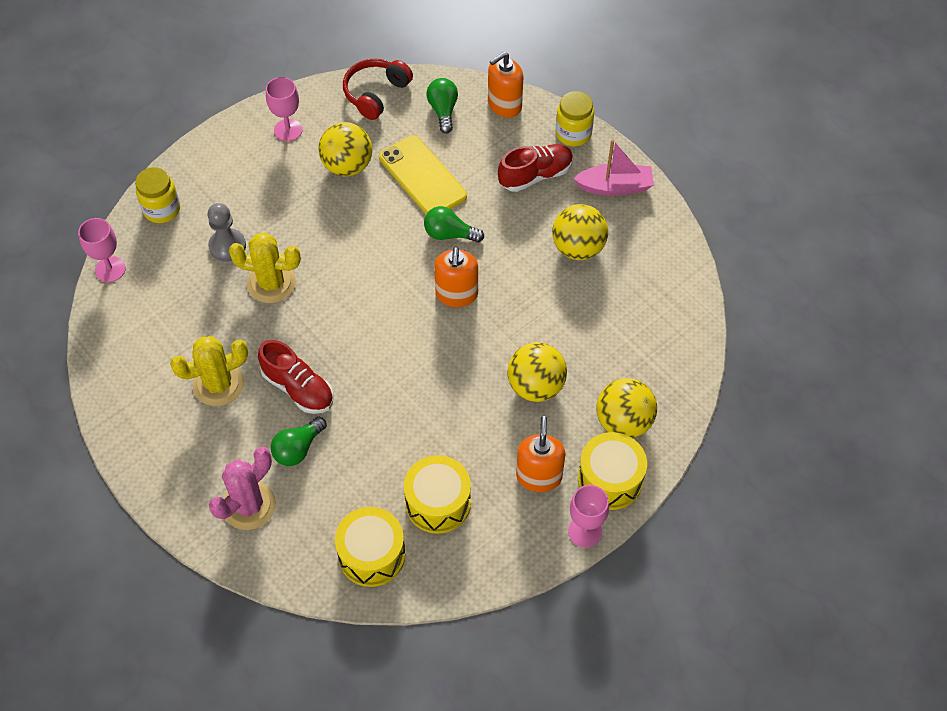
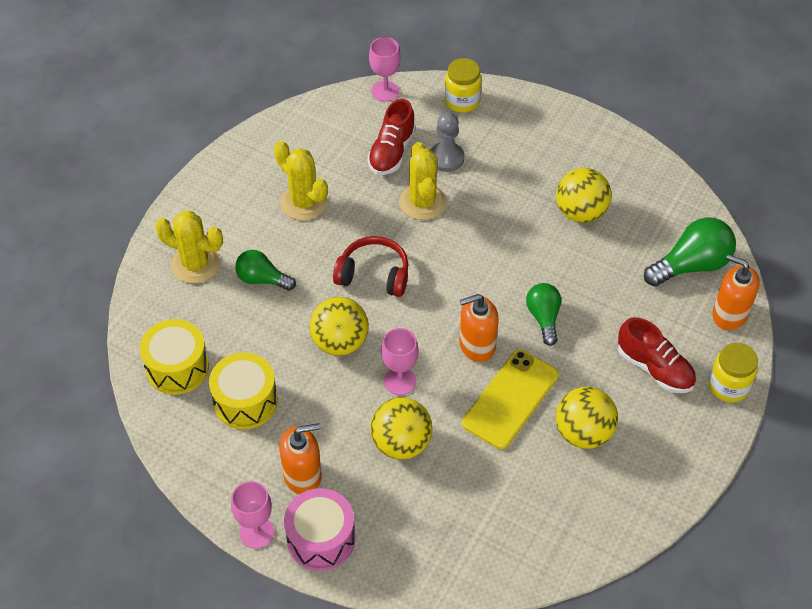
camera: 70 degrees right, 5 degrees down
(249, 505) = (195, 264): pink cactus -> yellow cactus
(288, 130) = (597, 155): pink goblet -> pink goblet (400, 381)
(298, 388) = (322, 259): red shoe -> red shoe (392, 152)
(376, 94) = (679, 205): red headphones -> red headphones (374, 275)
(422, 177) = (600, 274): yellow phone -> yellow phone (510, 399)
(443, 111) = (691, 265): green light bulb -> green light bulb, size x1.57
(610, 480) = (321, 539): yellow drum -> pink drum
(615, 187) = (680, 445): pink boat -> none
(623, 422) = (391, 533): yellow ball -> yellow ball (340, 342)

